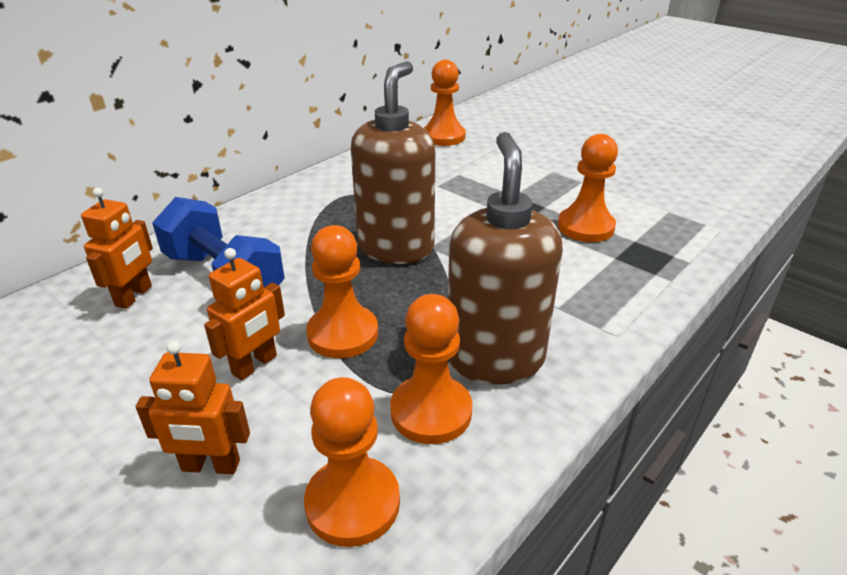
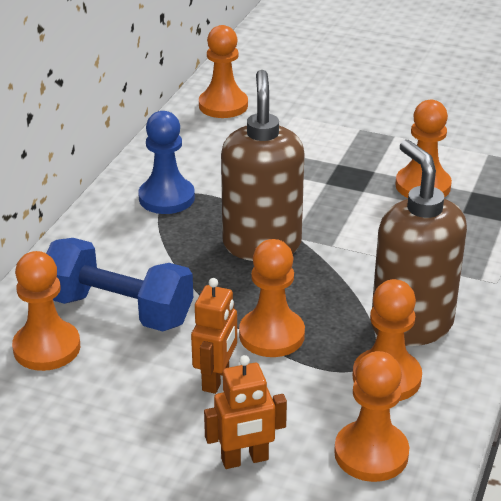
camera: 20 degrees left, 0 degrees up
(134, 296) = (47, 348): orange robot -> orange pawn
(343, 195) = (166, 198): none -> blue pawn

